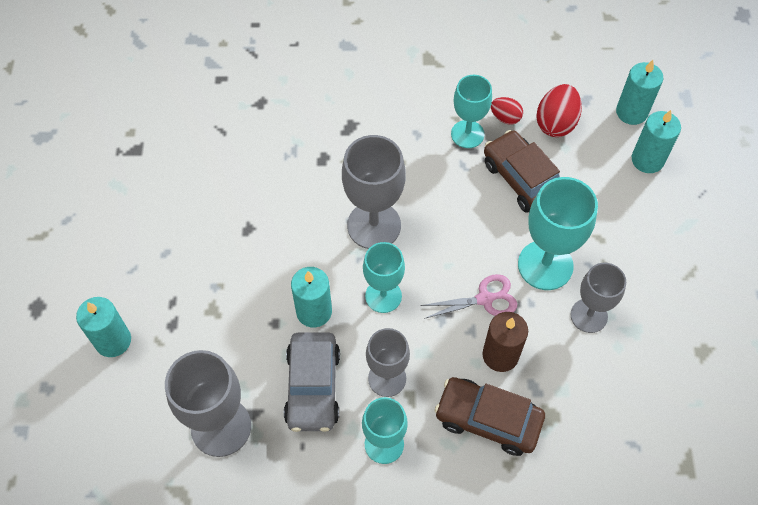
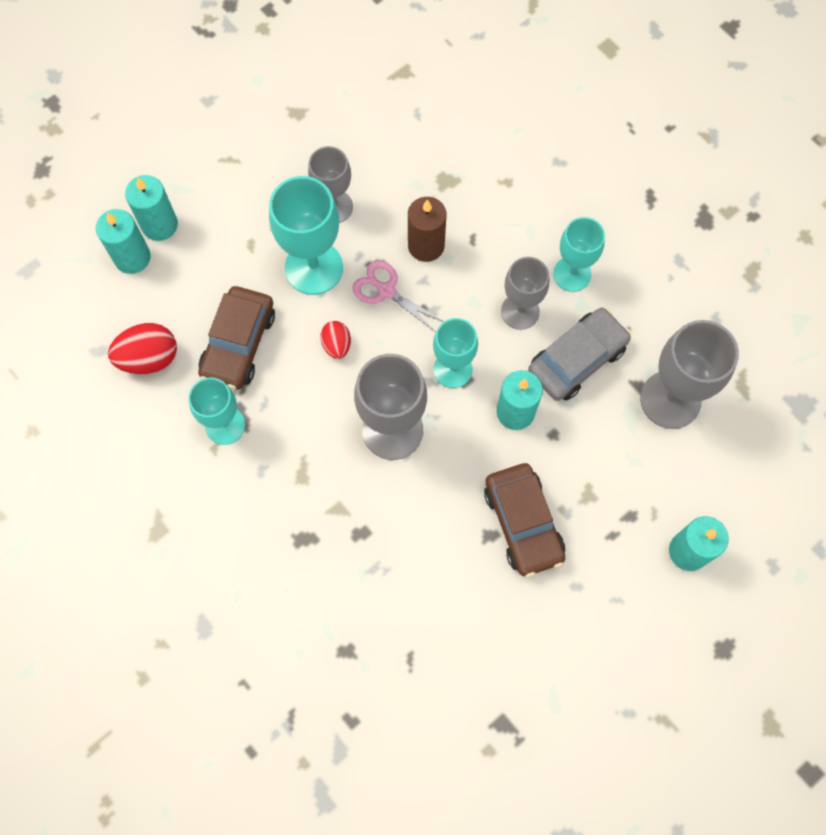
camera: 130 degrees left, 10 degrees up
(488, 420) = (487, 218): brown car -> brown car (523, 523)
(505, 118) = (178, 406): red egg -> red egg (336, 345)
(631, 112) = (83, 303): turquoise candle -> turquoise candle (159, 225)

